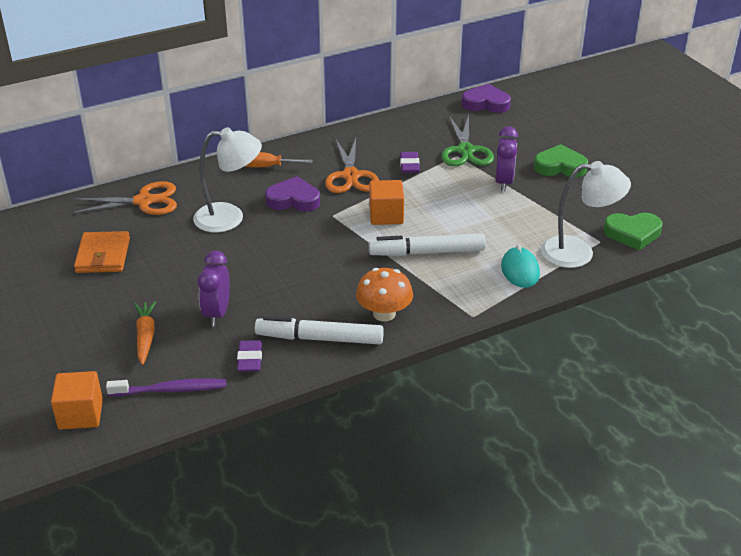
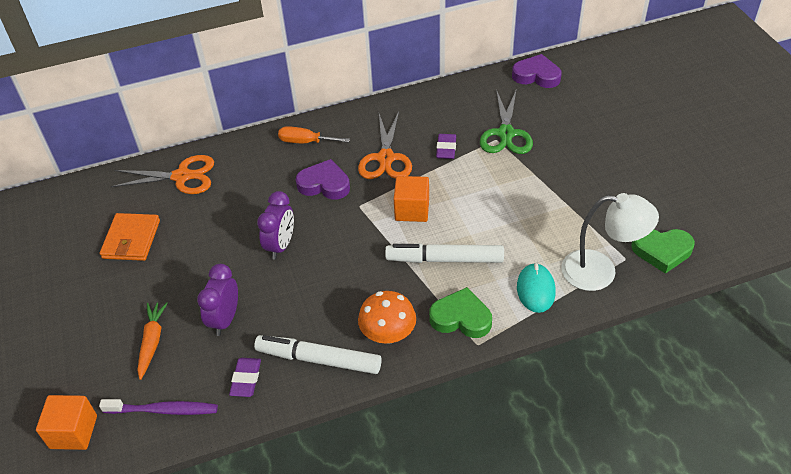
camera: 10 degrees right, 10 degrees up
(229, 217) = (259, 202): white lamp -> none
(504, 182) = (538, 176): purple clock -> purple clock (280, 245)
(560, 166) = (599, 159): green heart -> green heart (461, 318)

